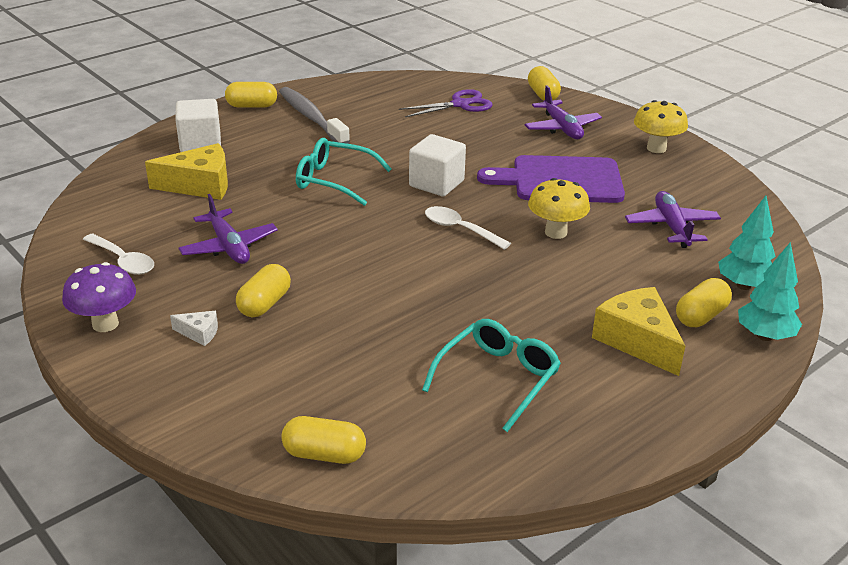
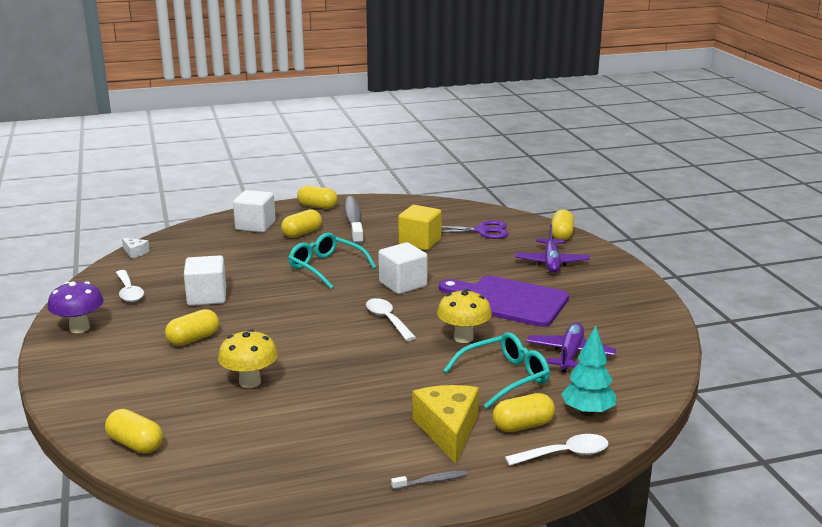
camera: 25 degrees right, 10 degrees down
(199, 333) = (132, 347): white cheese -> white cheese (135, 252)
(200, 185) = (227, 253): yellow cheese -> none
(229, 246) = (207, 297): purple plane -> white cube
(265, 143) = (302, 233): none -> yellow capsule
(408, 130) = (419, 242): none -> yellow cube
(497, 379) = (307, 428): turquoise glasses -> turquoise glasses (504, 377)
(656, 148) = (621, 292): yellow mushroom -> yellow mushroom (250, 382)
(674, 402) = (431, 481): none -> grey toothbrush
(764, 336) = (564, 454): turquoise tree -> white spoon

